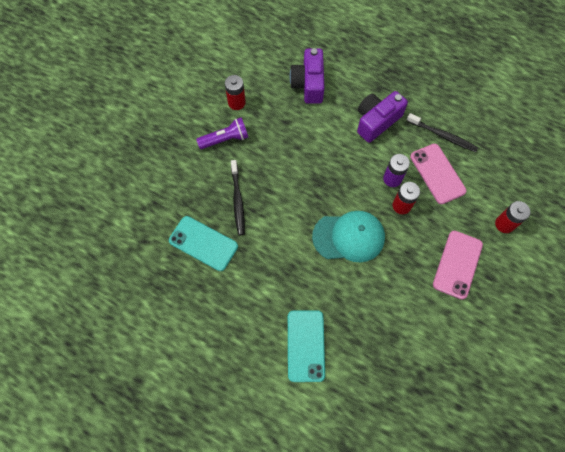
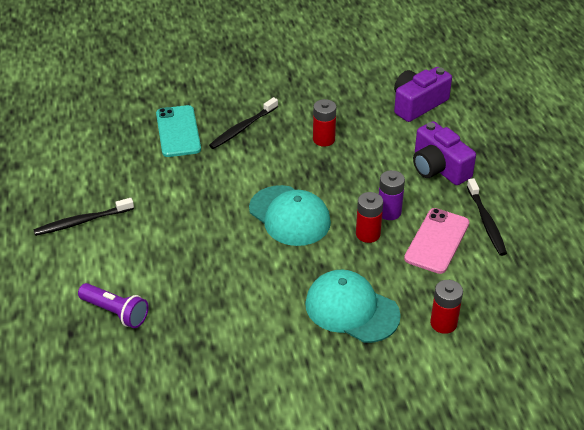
camera: 50 degrees right, 25 degrees down
(225, 139) = (293, 88): purple flashlight -> purple flashlight (115, 312)
(236, 102) = (338, 74): red battery -> red battery (324, 139)
(243, 373) = (82, 221): none -> black toothbrush
(305, 345) = (148, 246): turquoise phone -> none
(376, 121) = (438, 168): purple camera -> purple camera turned 135 degrees counterclockwise
(457, 264) = (351, 309): pink phone -> turquoise cap

